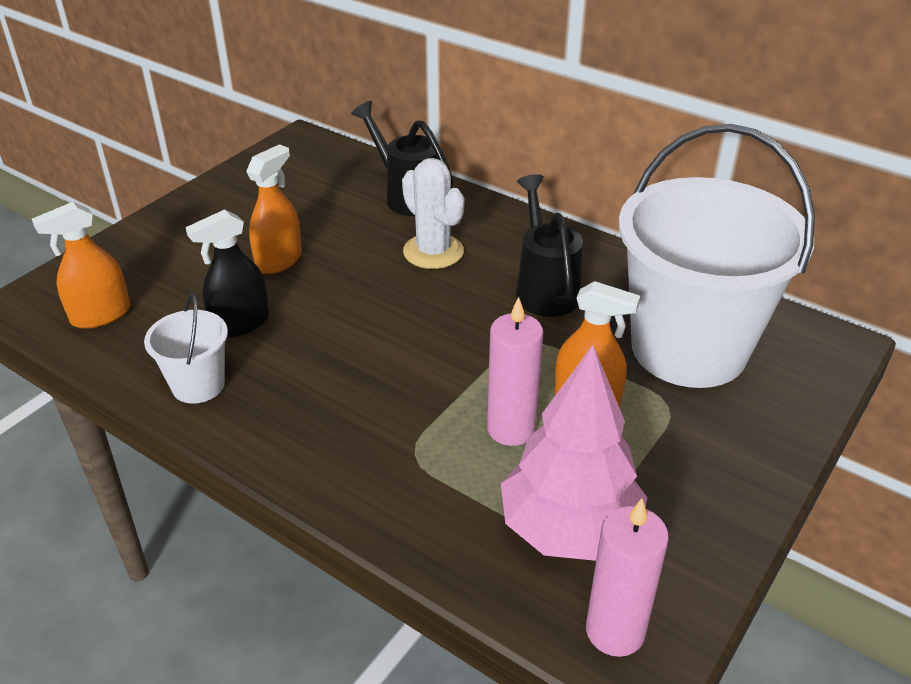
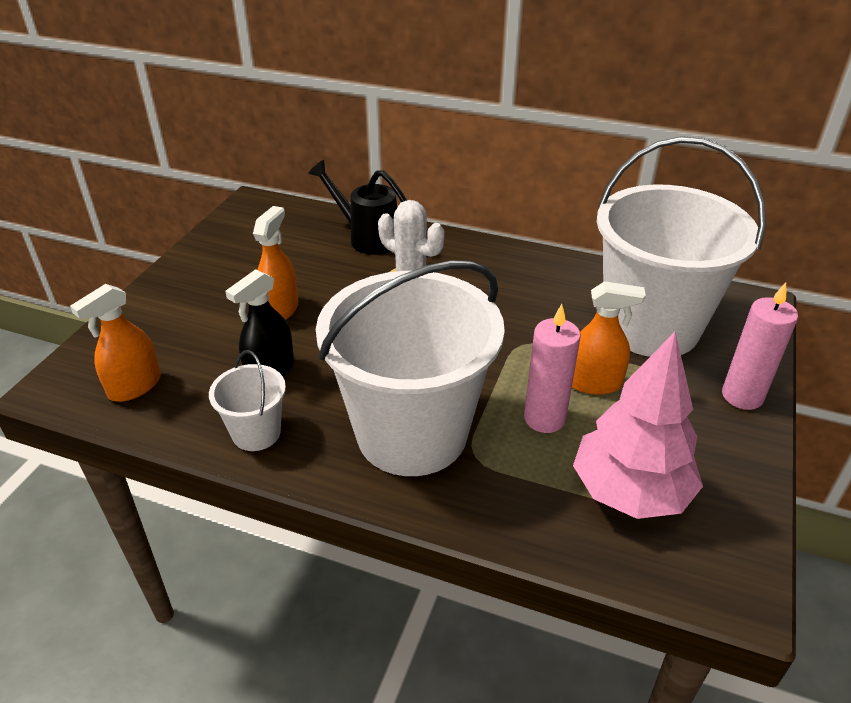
camera: 15 degrees left, 0 degrees up
(357, 417) = (412, 433): none -> white bucket
(545, 288) = (516, 296): black watering can -> none
(615, 631) = (705, 569): pink candle -> pink candle (742, 396)

